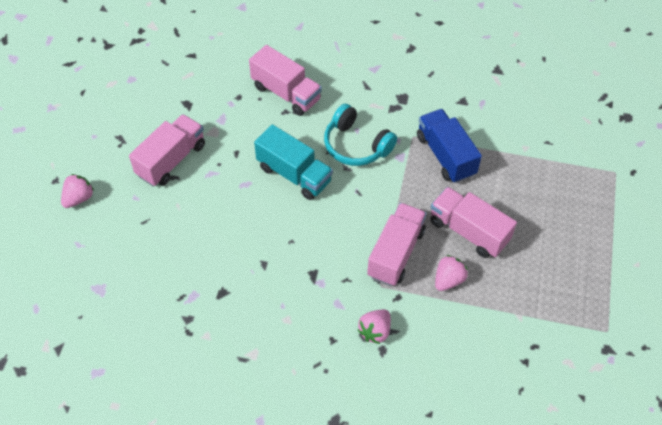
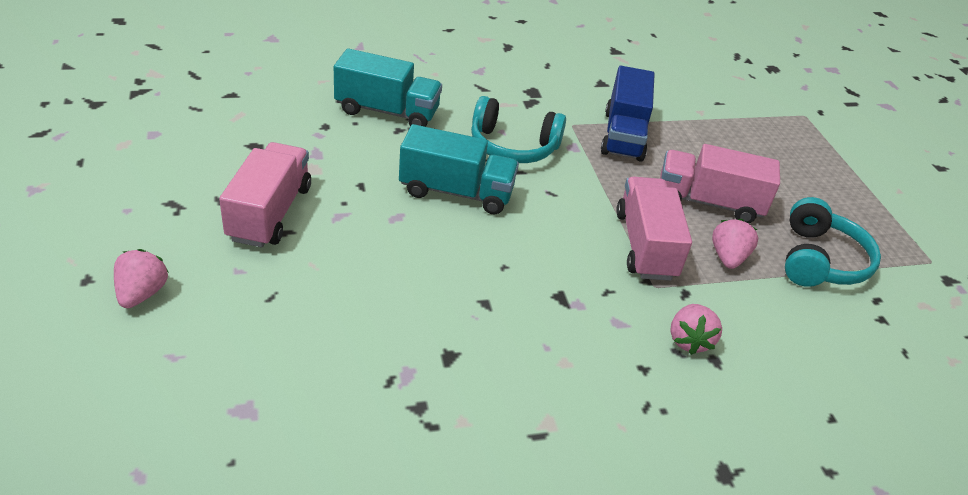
camera: 30 degrees left, 15 degrees down
(286, 93) = (387, 111): pink truck -> turquoise truck
(445, 155) = (623, 135): blue truck -> blue truck turned 120 degrees counterclockwise
(516, 303) = (820, 260): none -> turquoise headphones

